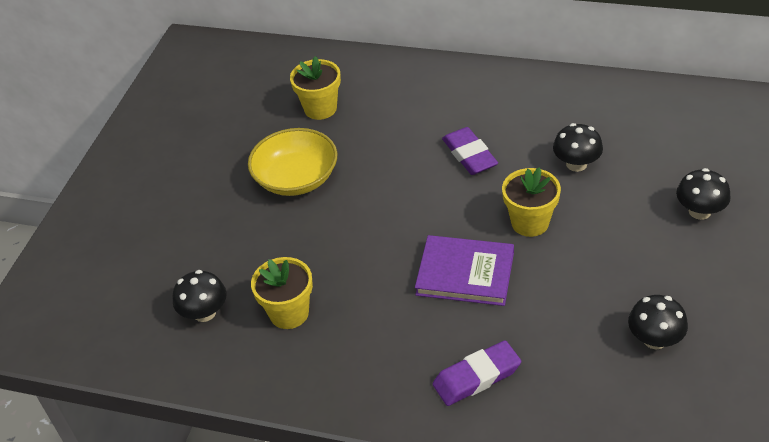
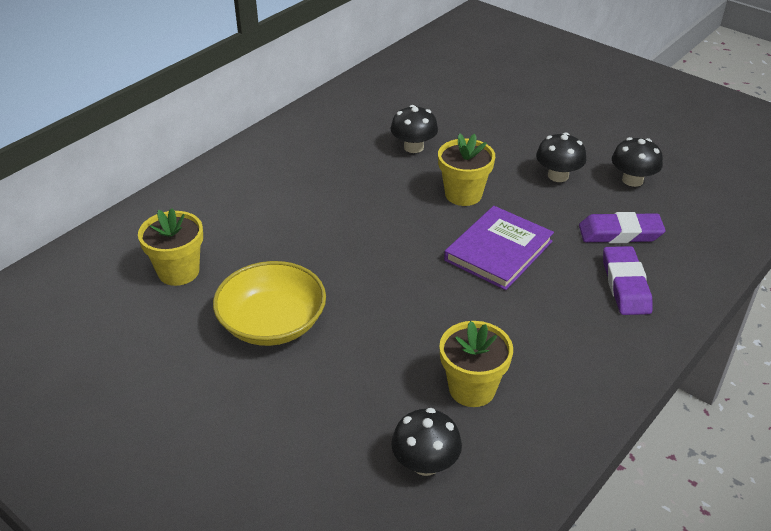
camera: 70 degrees left, 5 degrees down
(469, 155) = (348, 198): purple eraser -> purple eraser (620, 233)
(699, 211) = (514, 113): black mushroom -> black mushroom (558, 176)

